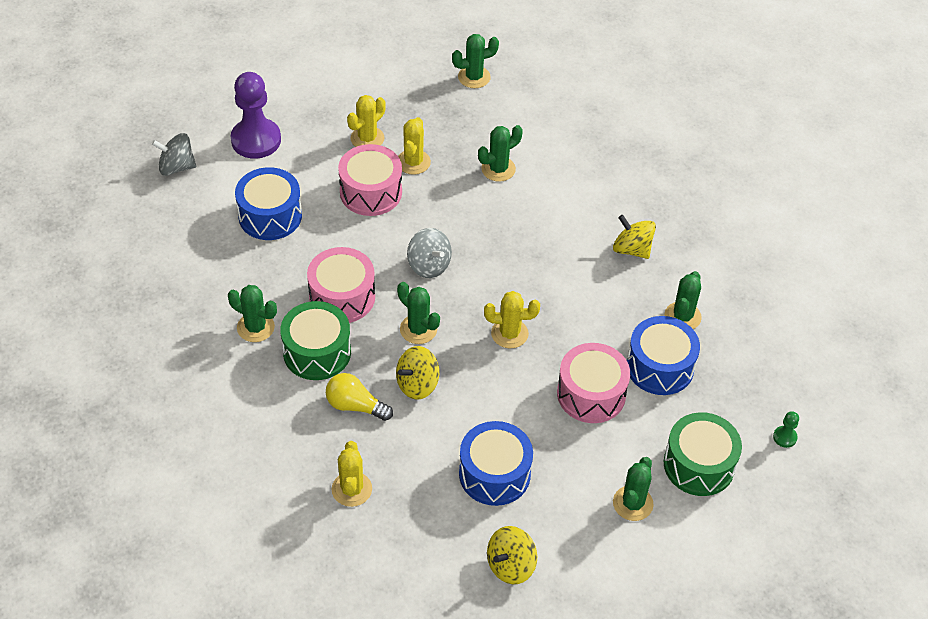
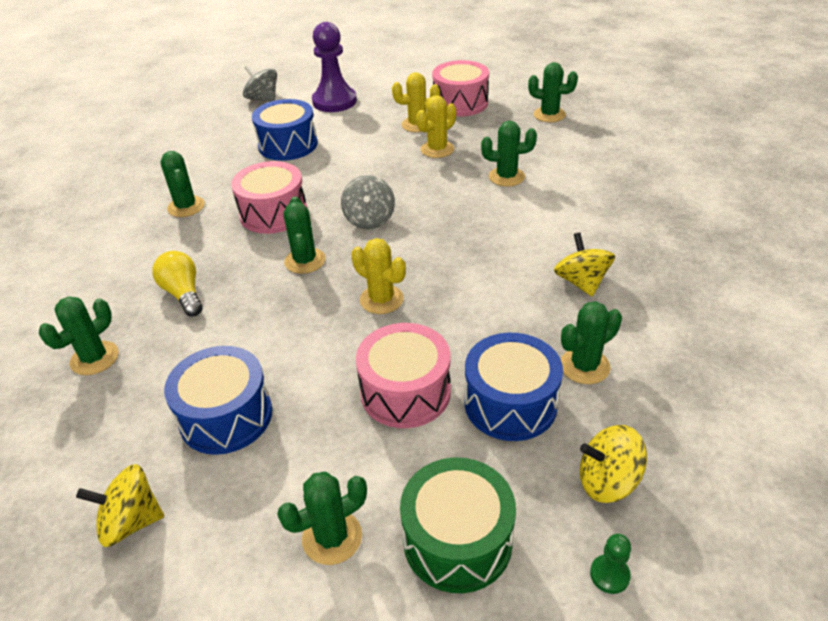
camera: 40 degrees right, 10 degrees down
(317, 352) = (206, 242): green drum -> none
(351, 489) = (94, 358): yellow cactus -> green cactus
(371, 192) = (380, 156): pink drum -> pink drum (460, 103)
(417, 384) = (252, 302): yellow spinning top -> yellow spinning top (607, 481)

